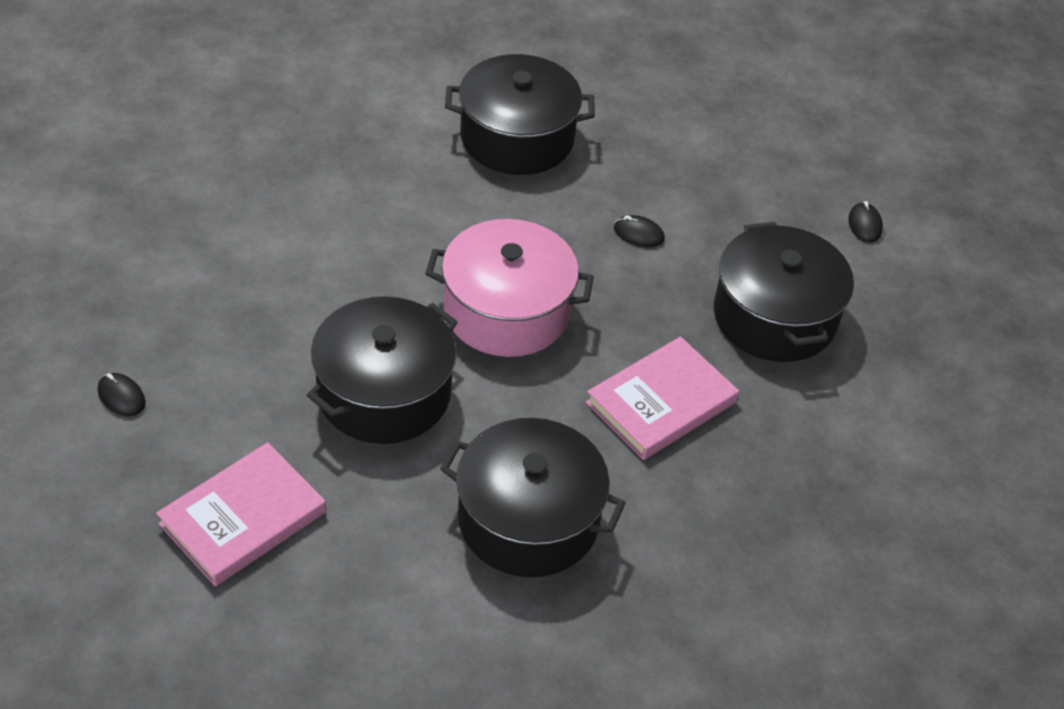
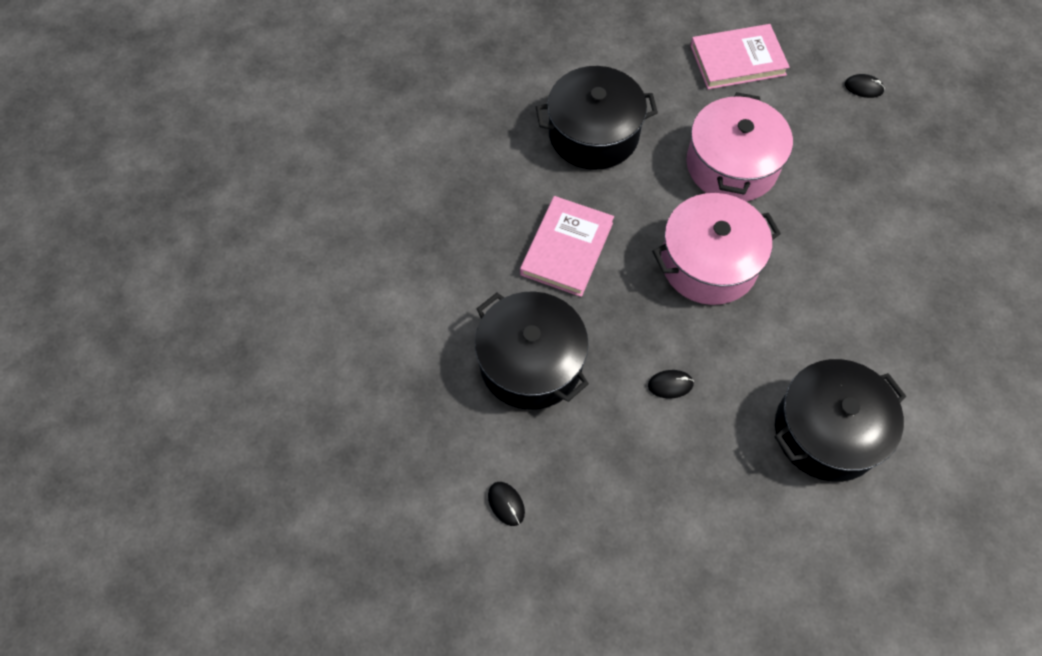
camera: 155 degrees right, 15 degrees up
(243, 518) = (737, 60): pink book -> pink book turned 60 degrees clockwise
(384, 393) = (732, 165): black pot -> pink pot

